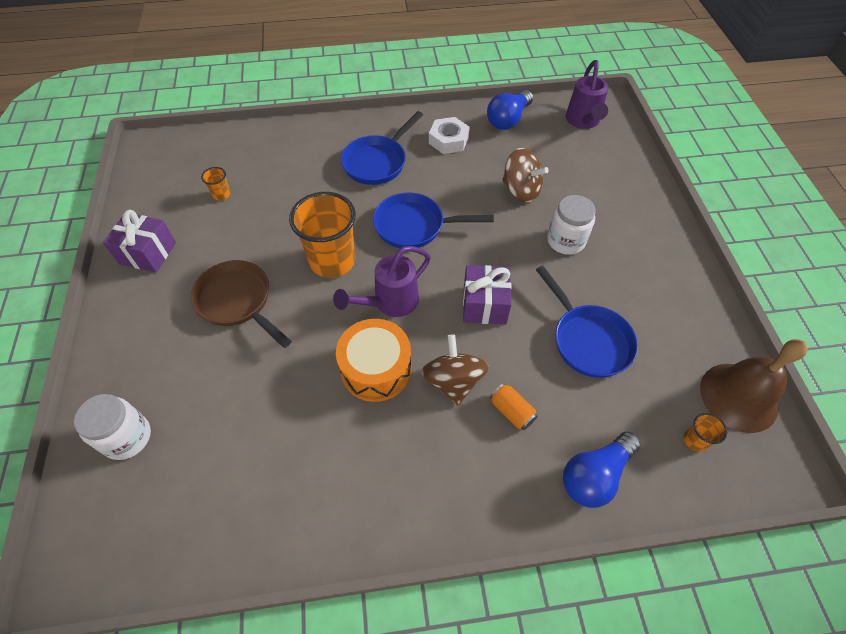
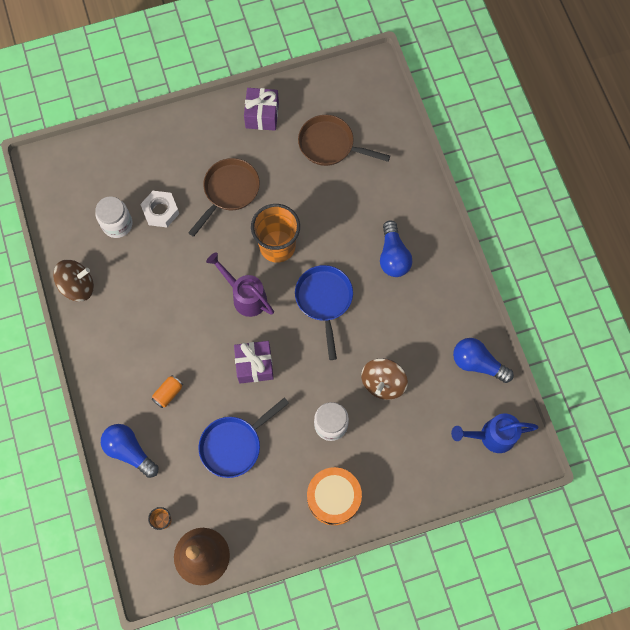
camera: 80 degrees right, 15 degrees up
(127, 437) = (120, 161): white jar -> white jar (117, 224)
(221, 194) = (330, 145): orange cup -> brown pan
(376, 369) = (188, 298): orange drum -> orange drum (333, 498)
(377, 162) = (393, 256): blue pan -> blue light bulb
(448, 140) = (435, 312): white nut -> white nut (160, 211)
(453, 381) = (186, 351): brown spinning top -> brown spinning top (78, 286)
(583, 122) = (491, 436): purple watering can -> blue watering can

